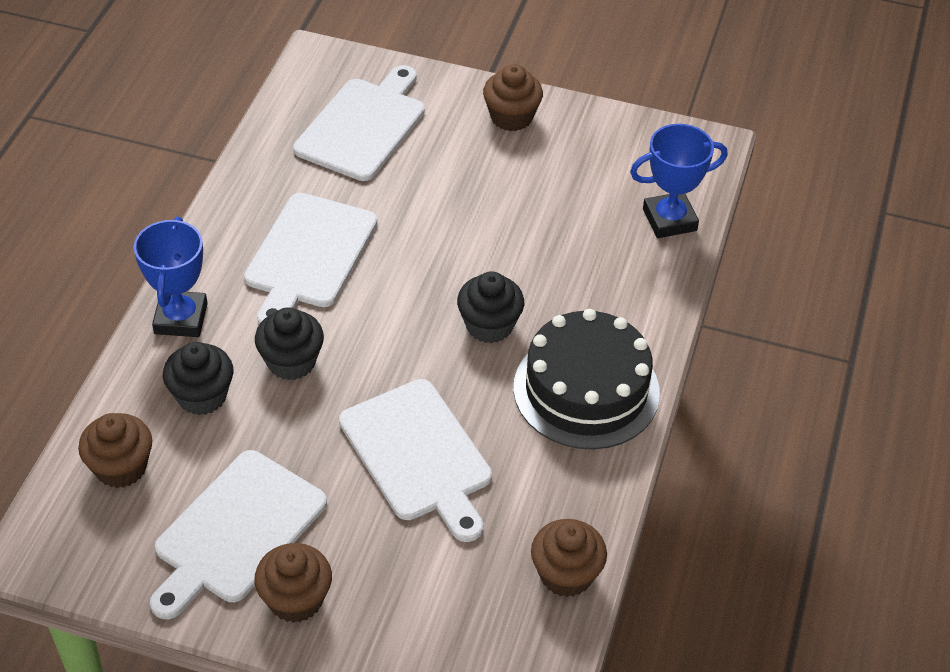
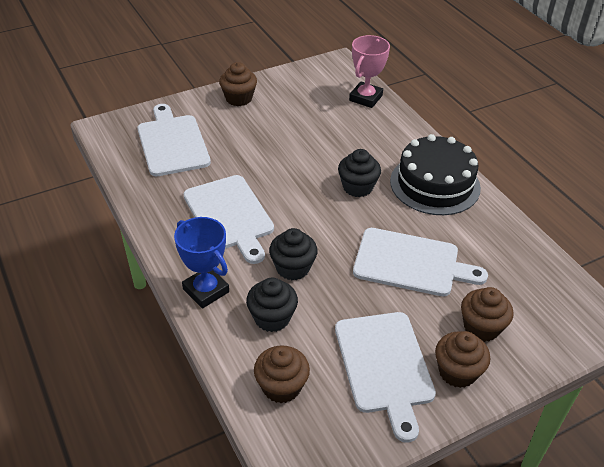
camera: 45 degrees left, 5 degrees down
(566, 574) = (540, 262): brown cupcake -> brown cupcake (481, 327)
(669, 220) = (365, 98): blue trophy -> pink trophy

